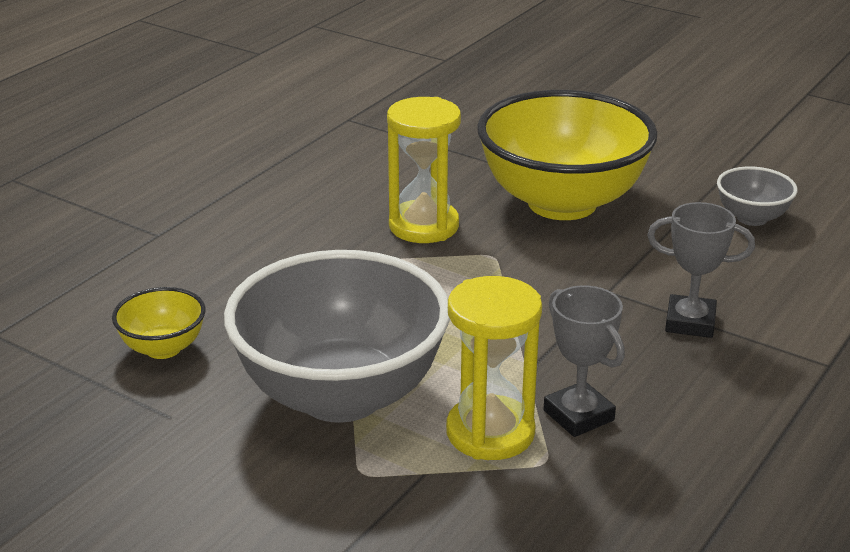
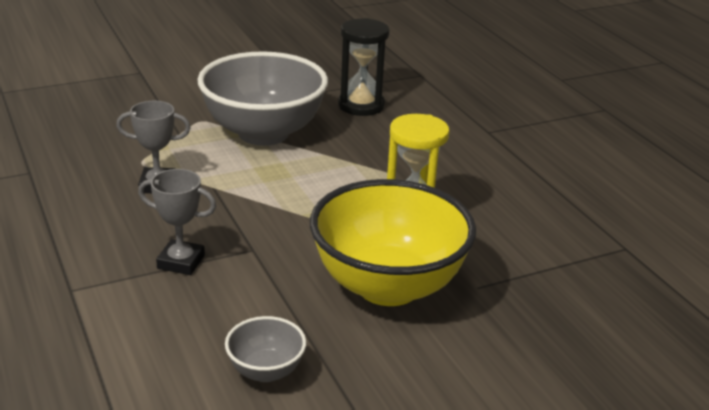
camera: 120 degrees right, 0 degrees up
(163, 348) = (361, 105): yellow bowl -> black hourglass
(490, 432) = (181, 157): yellow hourglass -> none
(690, 322) = (181, 262): grey trophy -> grey trophy turned 60 degrees clockwise

